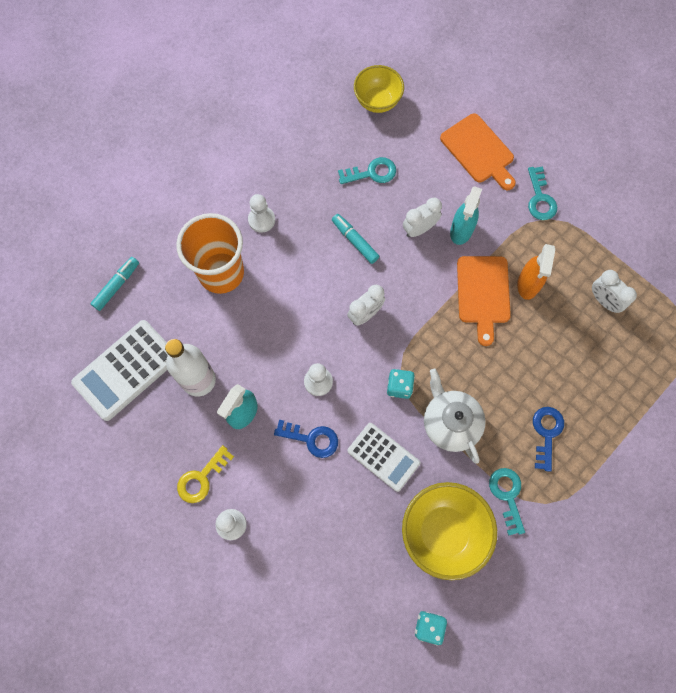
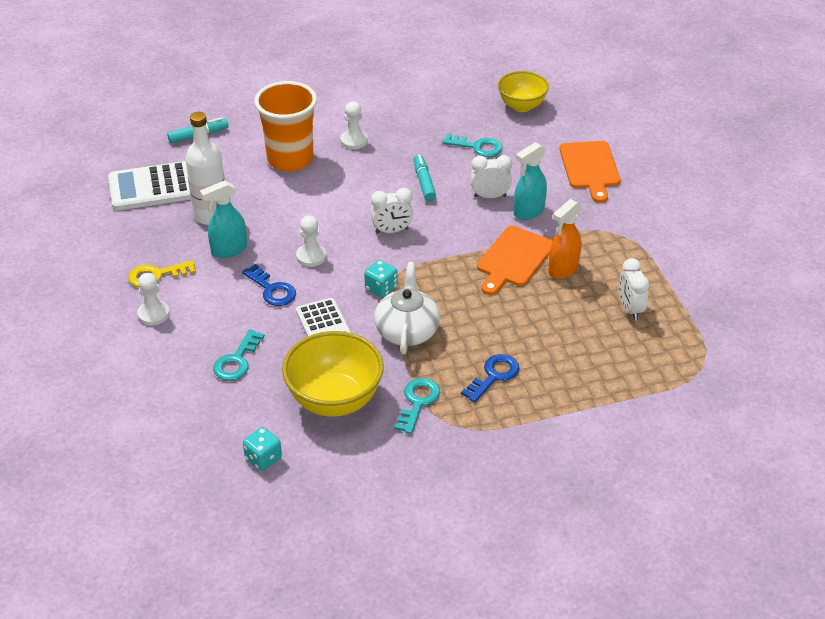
camera: 30 degrees right, 30 degrees down
(540, 198) = (624, 218): turquoise key -> turquoise key (237, 360)

